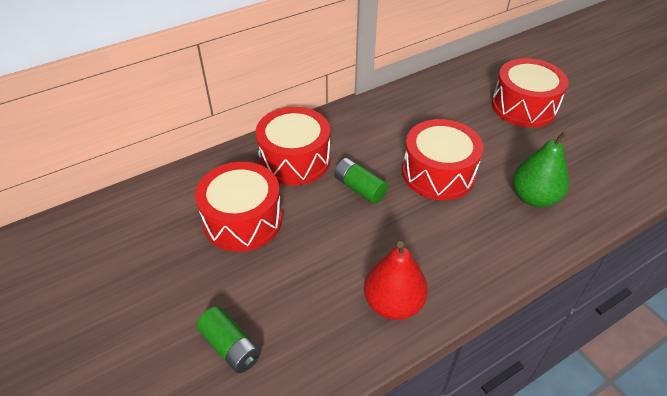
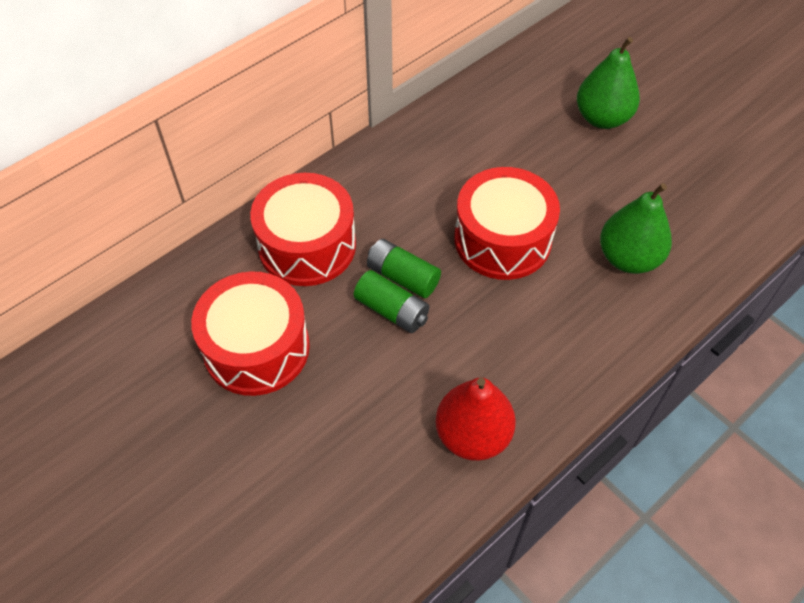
camera: 10 degrees left, 10 degrees up
(230, 347) = (282, 526): green battery -> green battery (392, 311)
(524, 106) = (602, 118): red drum -> green pear

